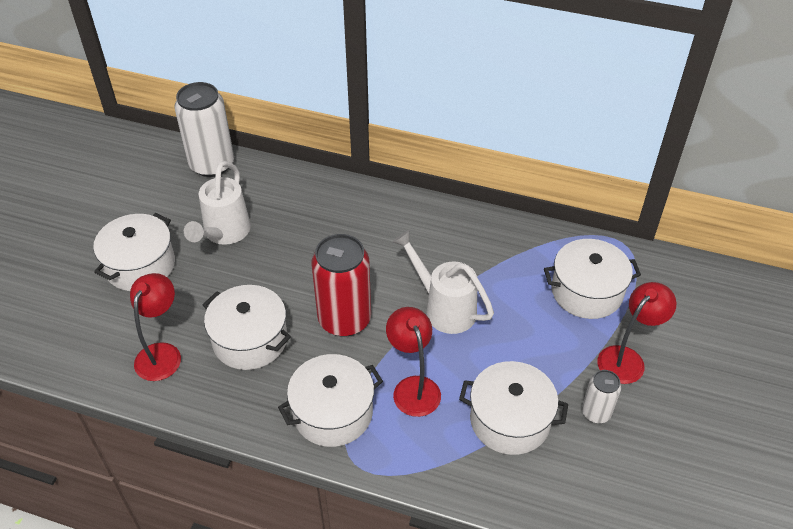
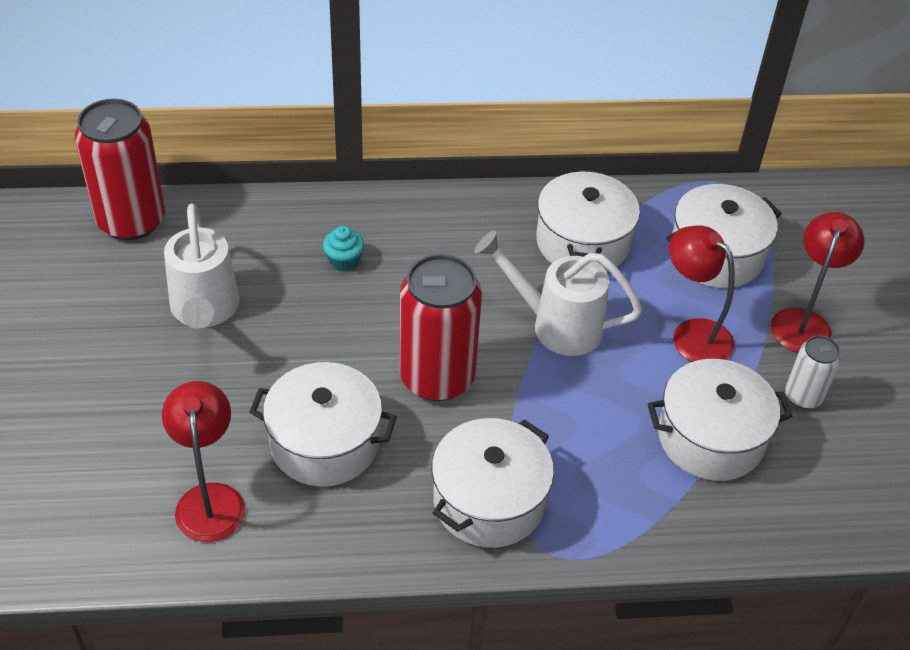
camera: 25 degrees left, 0 degrees up
(140, 265) = (105, 389): white pot -> white pot (583, 242)
(212, 164) = (131, 220): white can -> red can
(327, 225) = (344, 260): none -> turquoise cupcake
(413, 387) = (573, 436): red lamp -> red lamp (692, 334)

